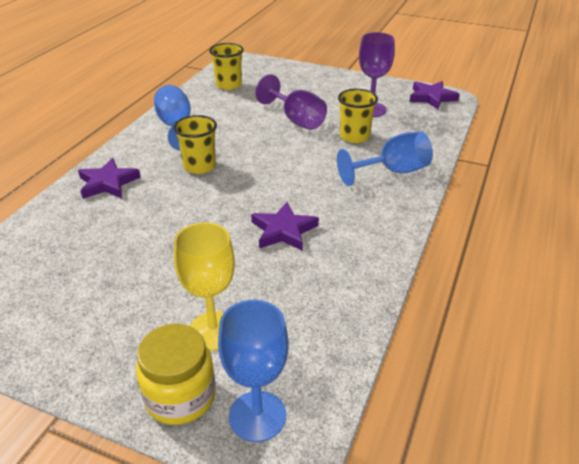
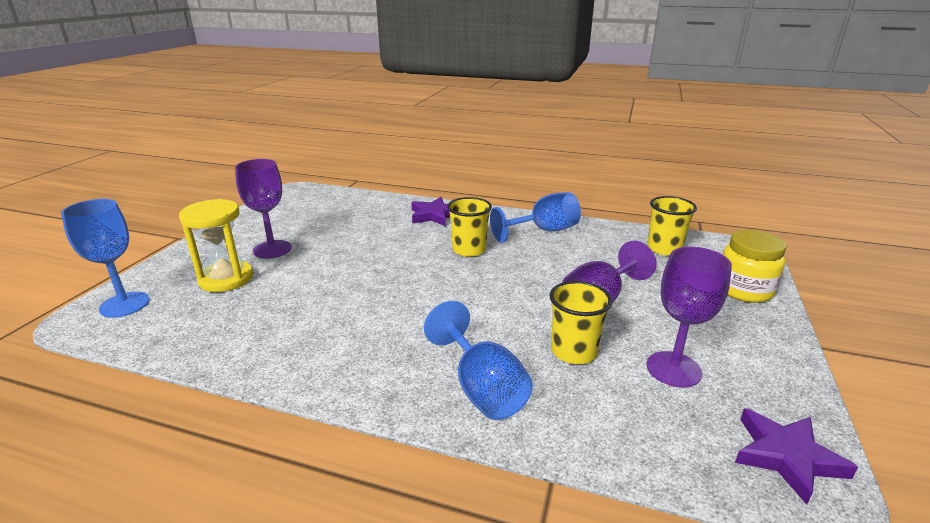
camera: 85 degrees right, 10 degrees down
(146, 303) = (272, 249): none -> purple goblet
(180, 396) = (167, 273): yellow jar -> yellow jar (743, 290)
(213, 331) = (226, 279): yellow goblet -> yellow hourglass
(283, 231) = (352, 304): purple star -> none

